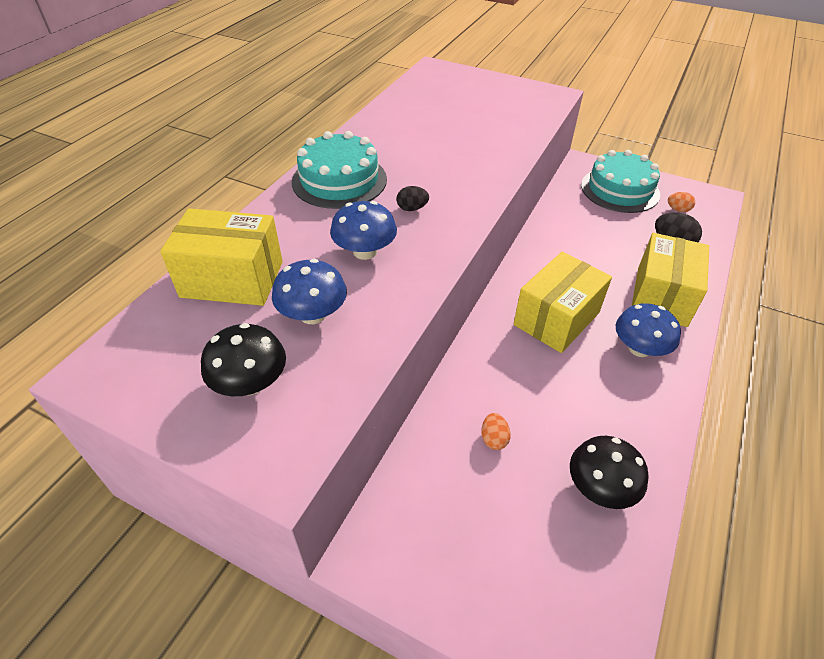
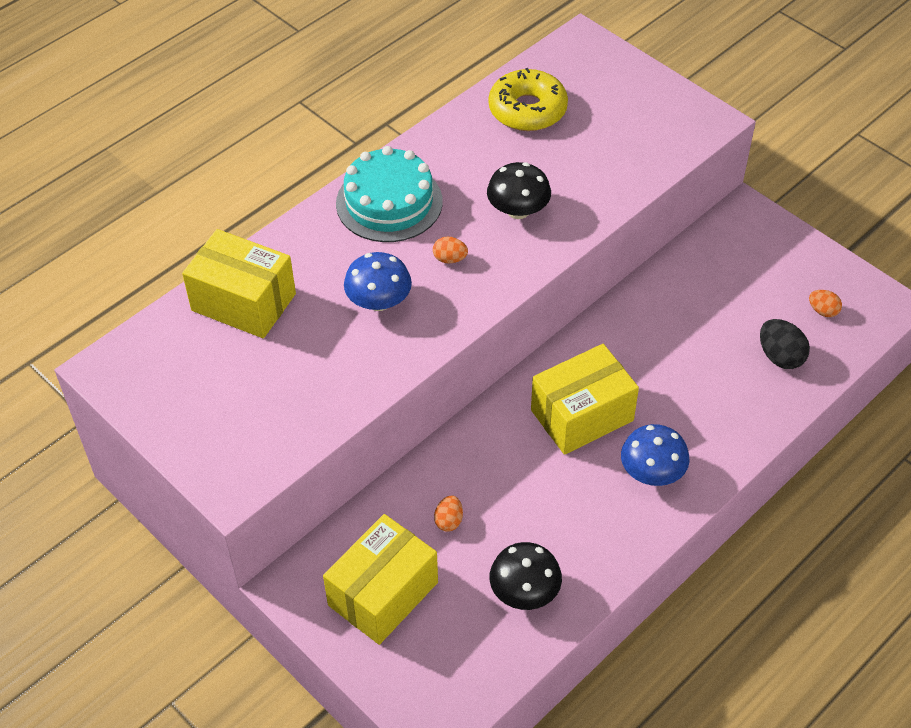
camera: 20 degrees right, 5 degrees up
(250, 383) = (230, 411): black mushroom -> black mushroom (518, 210)
(313, 314) = (304, 359): blue mushroom -> none
(412, 208) = (450, 259): black egg -> orange egg
(419, 108) = (527, 110): none -> yellow donut
(620, 189) = (767, 263): turquoise cake -> none
(661, 296) = (718, 420): yellow box -> yellow box (383, 594)

